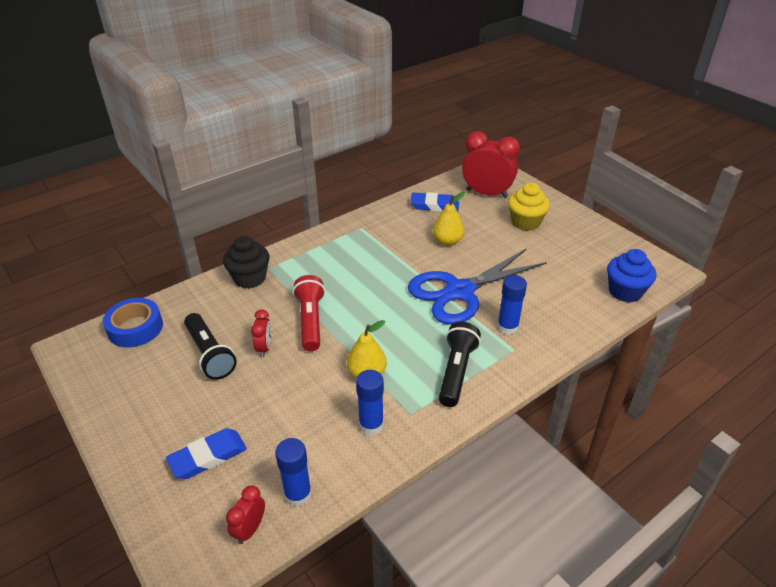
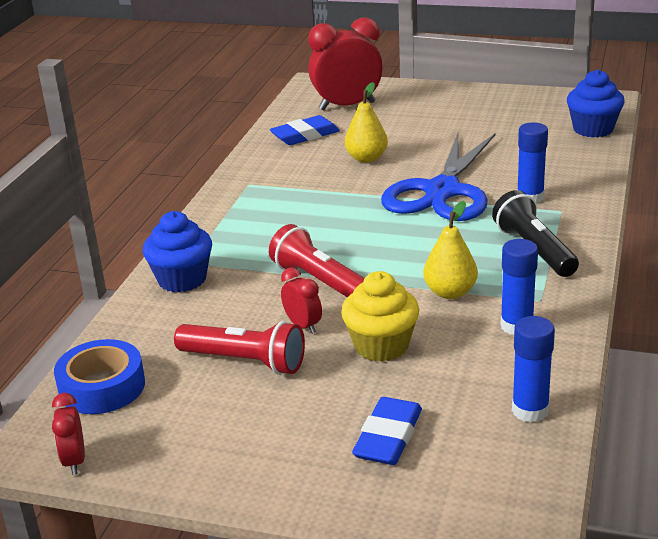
camera: 35 degrees left, 10 degrees down
(210, 354) = (245, 361): black flashlight -> red flashlight
(250, 278) = (182, 279): black cupcake -> blue cupcake
(250, 529) = (525, 461): red clock -> red clock (74, 461)
(525, 222) = (423, 114): yellow cupcake -> yellow cupcake (381, 346)

